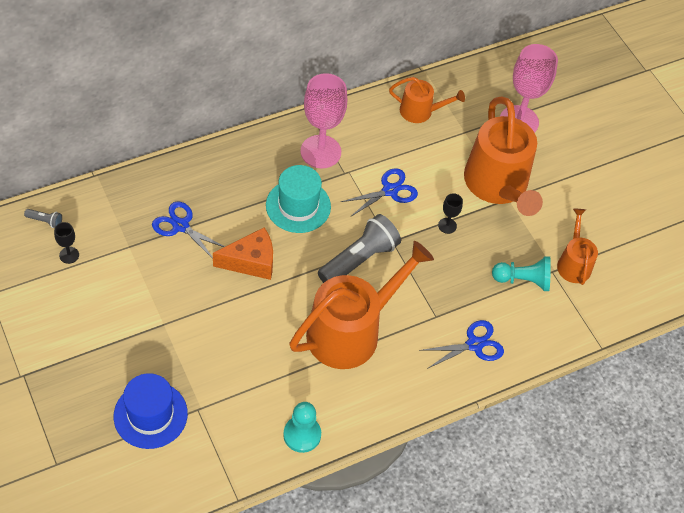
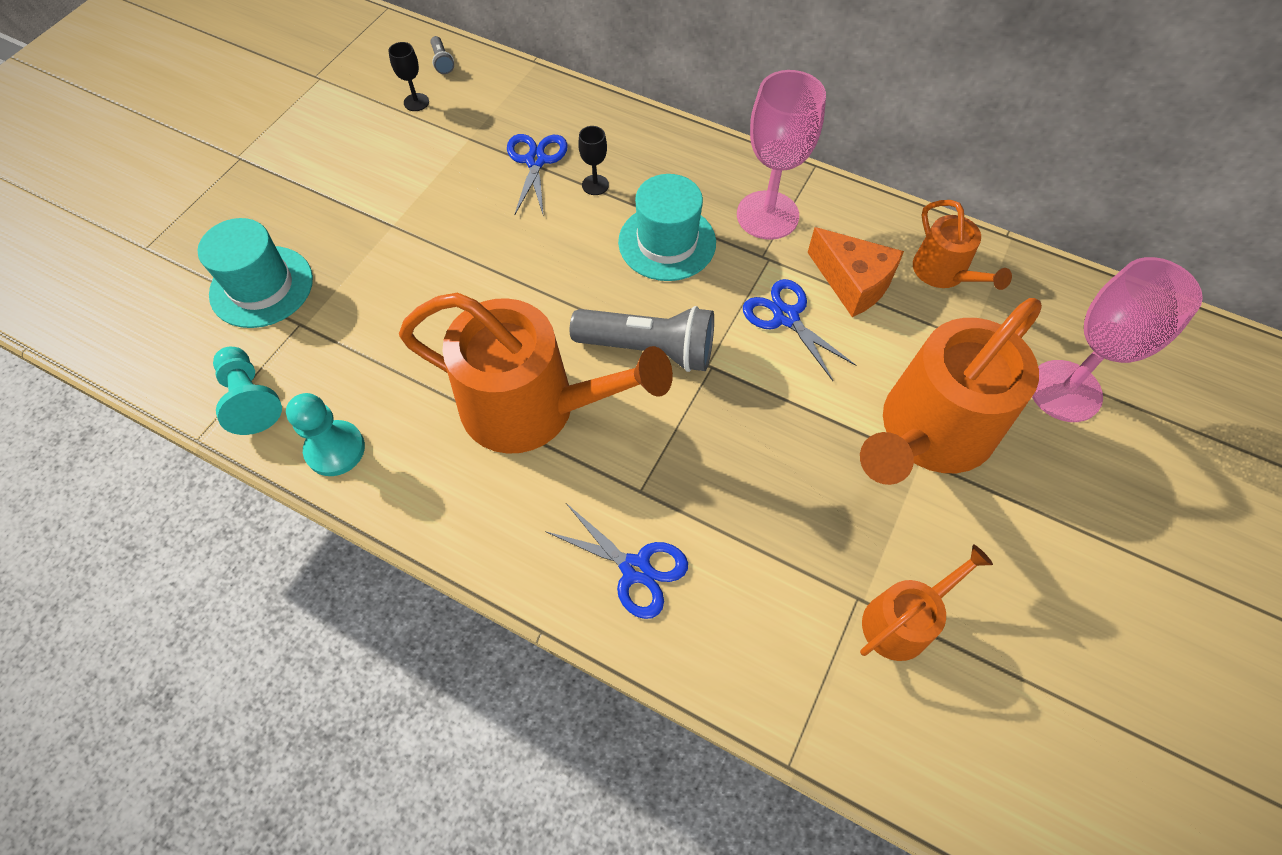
camera: 60 degrees right, 5 degrees up
(150, 415) = (261, 286): blue hat -> turquoise hat
(251, 262) = (545, 248): orange cheese -> orange cheese (853, 283)
(390, 191) = (786, 317): blue scissors -> blue scissors turned 150 degrees counterclockwise
(447, 225) = (798, 413): black goblet -> black goblet (595, 185)
(523, 280) = (803, 566): turquoise pawn -> turquoise pawn (251, 399)

